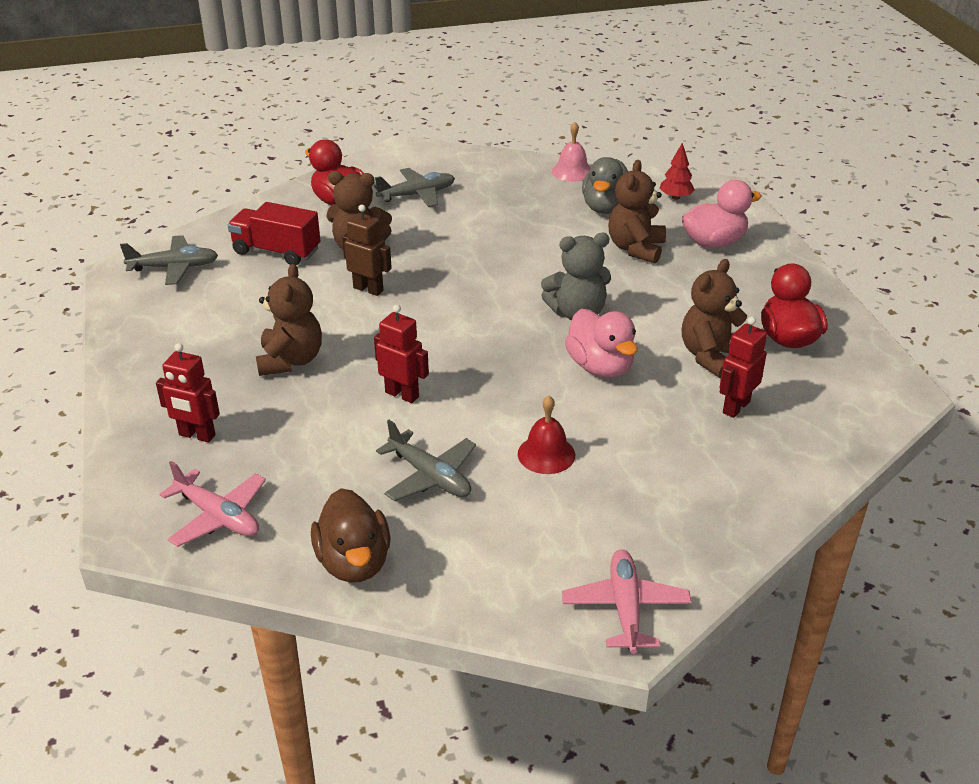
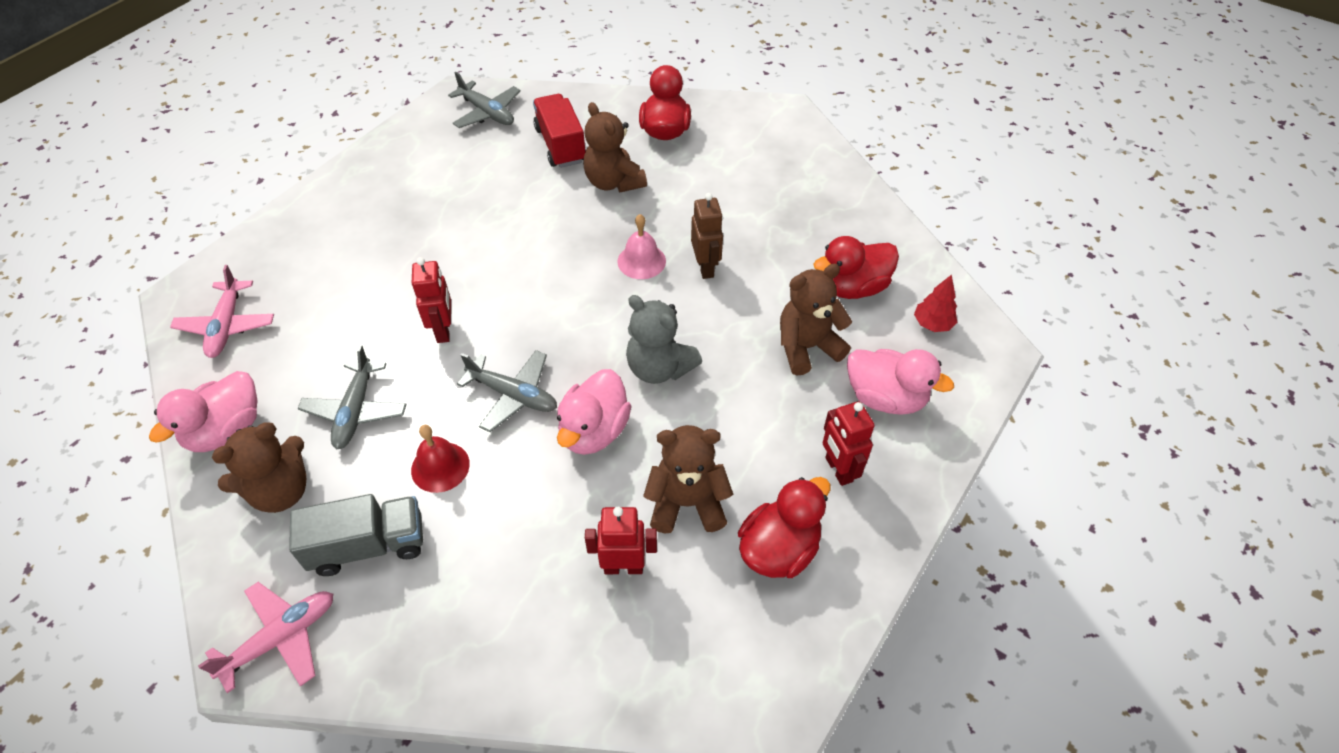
camera: 50 degrees right, 15 degrees up
(197, 435) = (305, 256): red robot -> red robot (838, 469)
(290, 360) = (431, 243): brown teddy bear -> brown teddy bear (281, 491)
(354, 562) = (226, 430): brown duck -> pink duck
(368, 289) = (563, 223): brown robot -> brown robot (705, 267)
(417, 195) = (727, 163): grey plane -> grey plane (513, 395)
(572, 171) = (885, 229): pink bell -> pink bell (641, 261)
(583, 523) = (368, 545): none -> grey truck
(606, 208) = (852, 287): grey duck -> red duck

